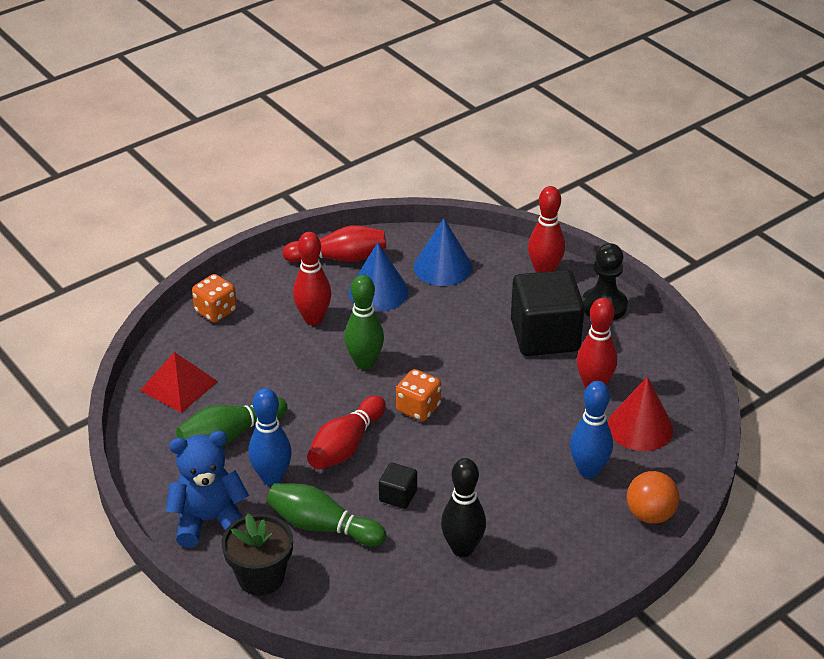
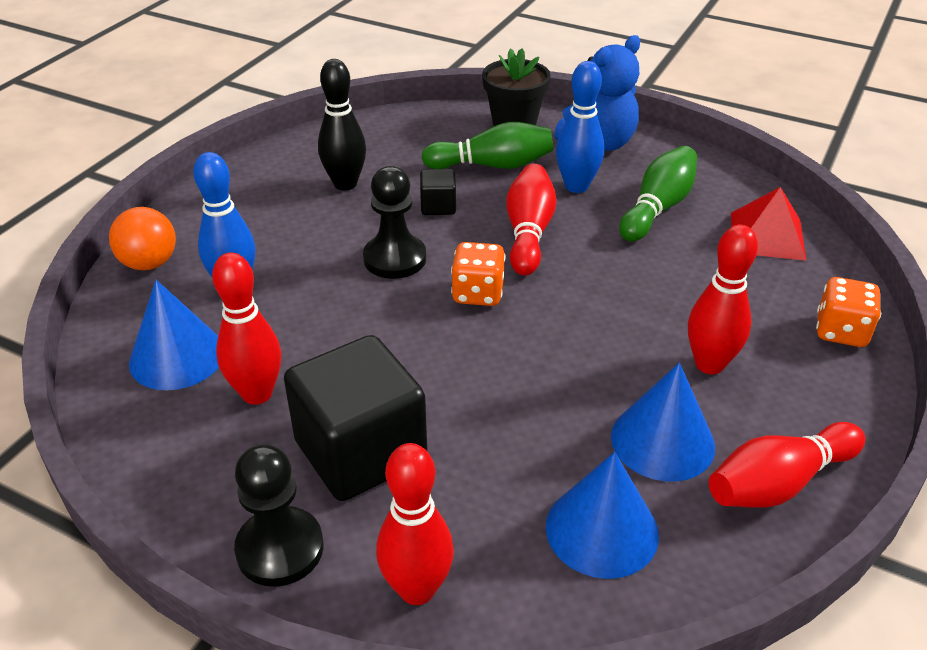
camera: 155 degrees right, 0 degrees up
(364, 363) = (587, 327): green bowling pin -> none
(460, 456) = (395, 259): none -> black pawn
(640, 427) = (177, 356): red cone -> blue cone

